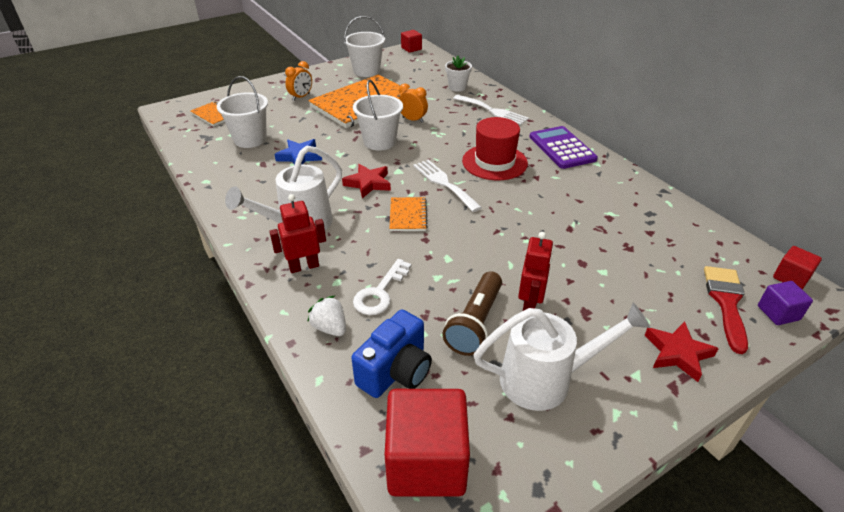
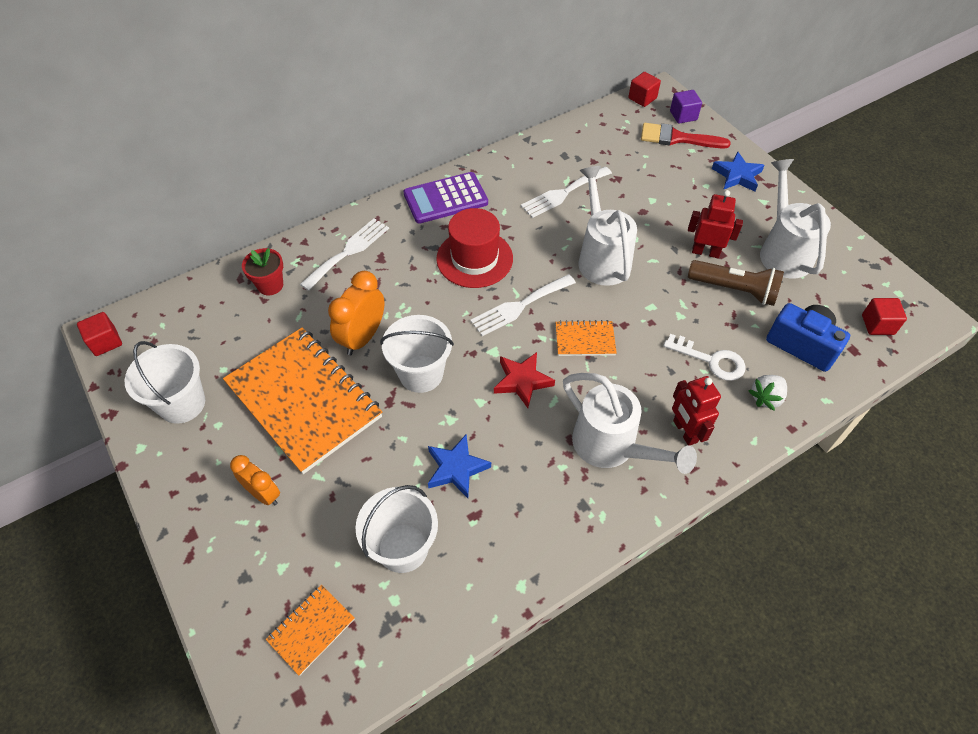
camera: 90 degrees left, 15 degrees up
(412, 120) = (362, 337): orange clock -> orange clock, size x1.50
(426, 462) = (877, 324): red cube -> red cube, size x0.50
(457, 87) = (270, 285): white flower pot -> red flower pot
(507, 230) = (602, 258): none -> white watering can
(591, 210) = (563, 193): none -> white fork
(677, 353) = (737, 175): red star -> blue star

